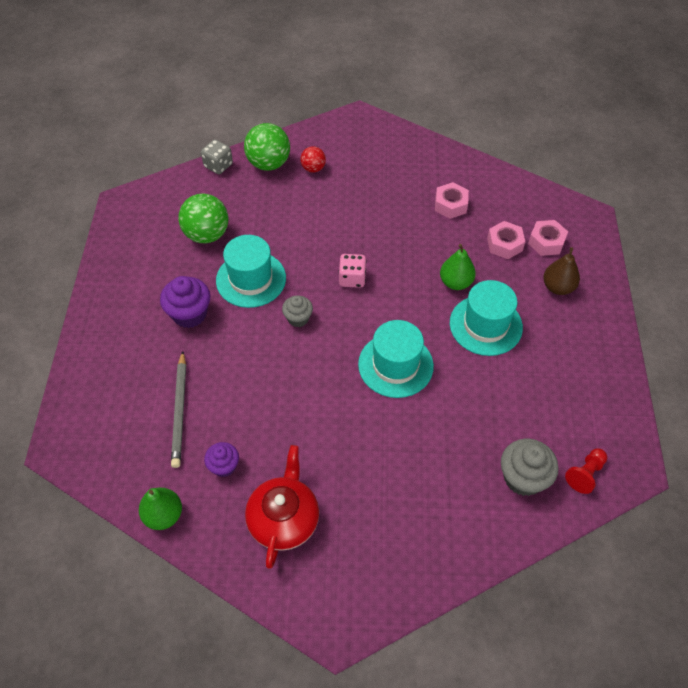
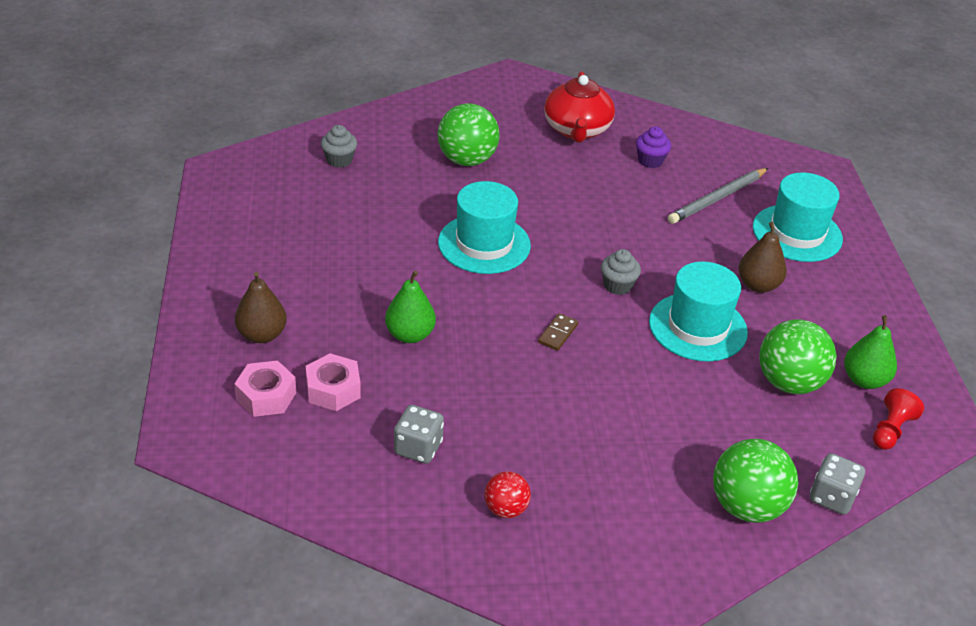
camera: 170 degrees right, 15 degrees down
(163, 515) = (692, 129): green pear -> green pear (864, 380)
(180, 411) = (718, 198): grey pencil -> grey pencil turned 120 degrees counterclockwise
(189, 314) = (758, 285): purple cupcake -> brown pear
(313, 168) = (665, 501): red ball -> red ball (506, 509)
(352, 279) = (558, 333): pink dice -> brown domino
(401, 473) = (467, 160): none -> green ball
(450, 205) = (418, 448): pink nut -> grey dice
(485, 325) = (370, 287): turquoise hat -> turquoise hat (797, 233)
(523, 478) = (339, 160): grey cupcake -> grey cupcake, size x0.62
(585, 474) = (272, 164): red pawn -> red pawn (890, 430)

